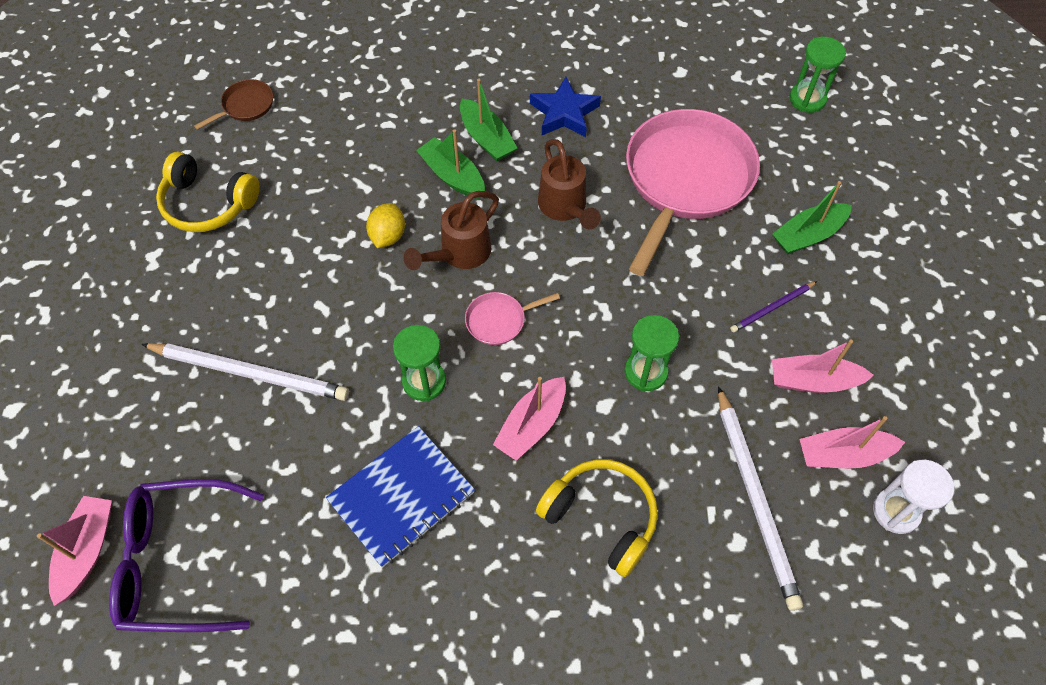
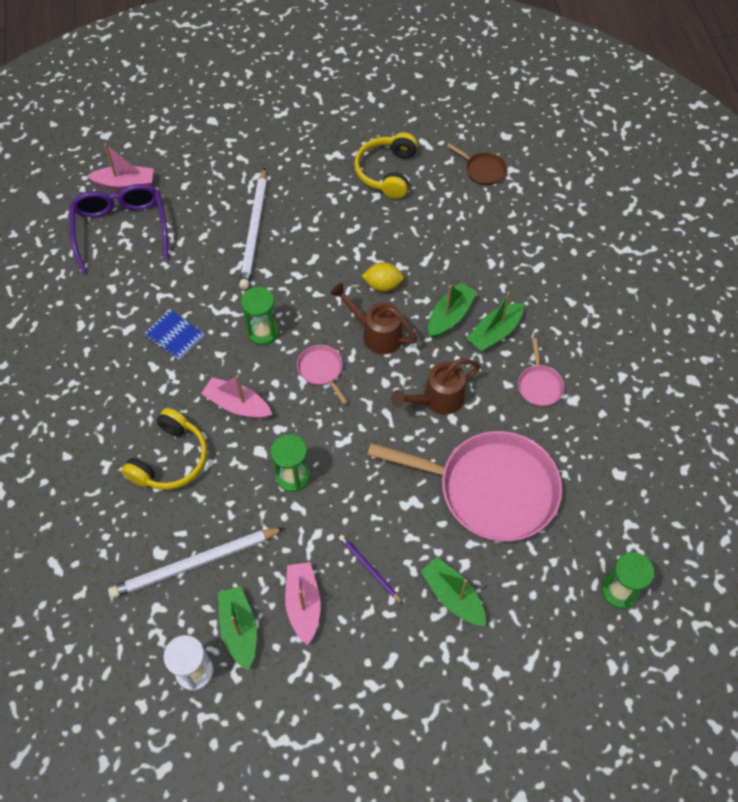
camera: 80 degrees right, 0 degrees up
(402, 497) = (174, 336): blue notebook -> blue notebook, size x0.60
(564, 113) = (539, 385): blue star -> pink pan
(843, 455) = (239, 629): pink boat -> green boat

